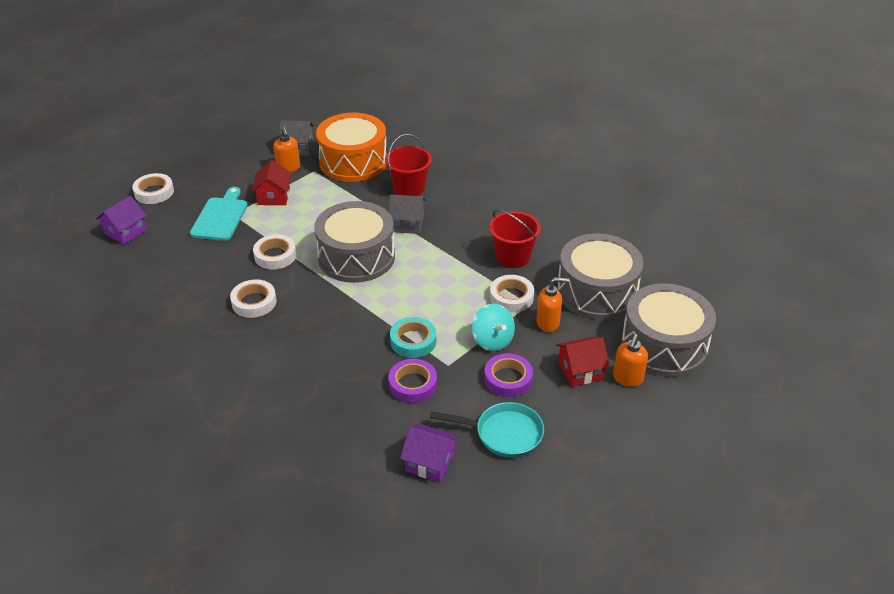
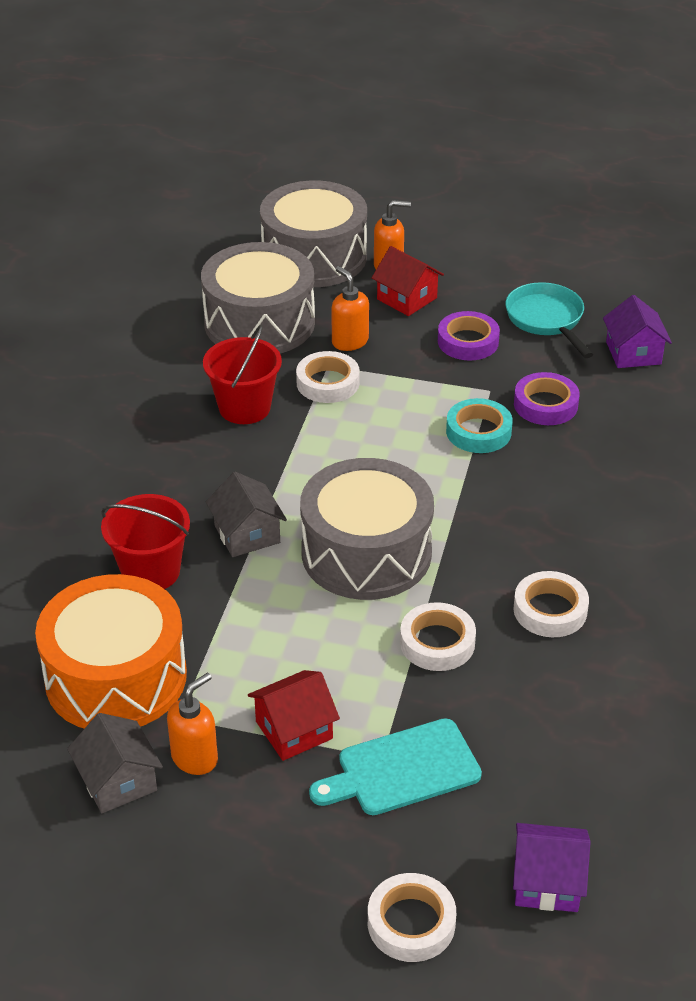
camera: 120 degrees left, 0 degrees up
(492, 340) = (418, 372): turquoise spinning top -> none

